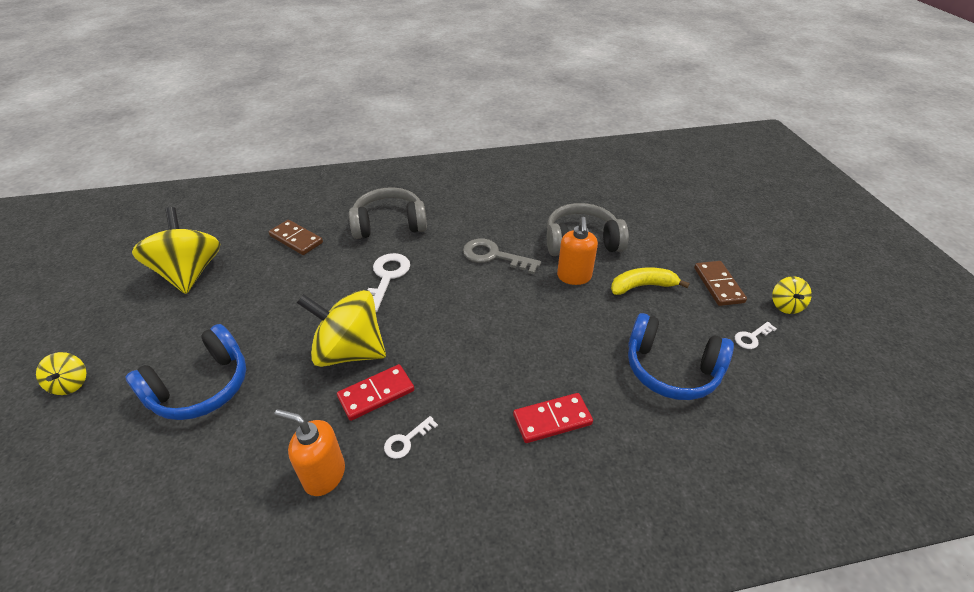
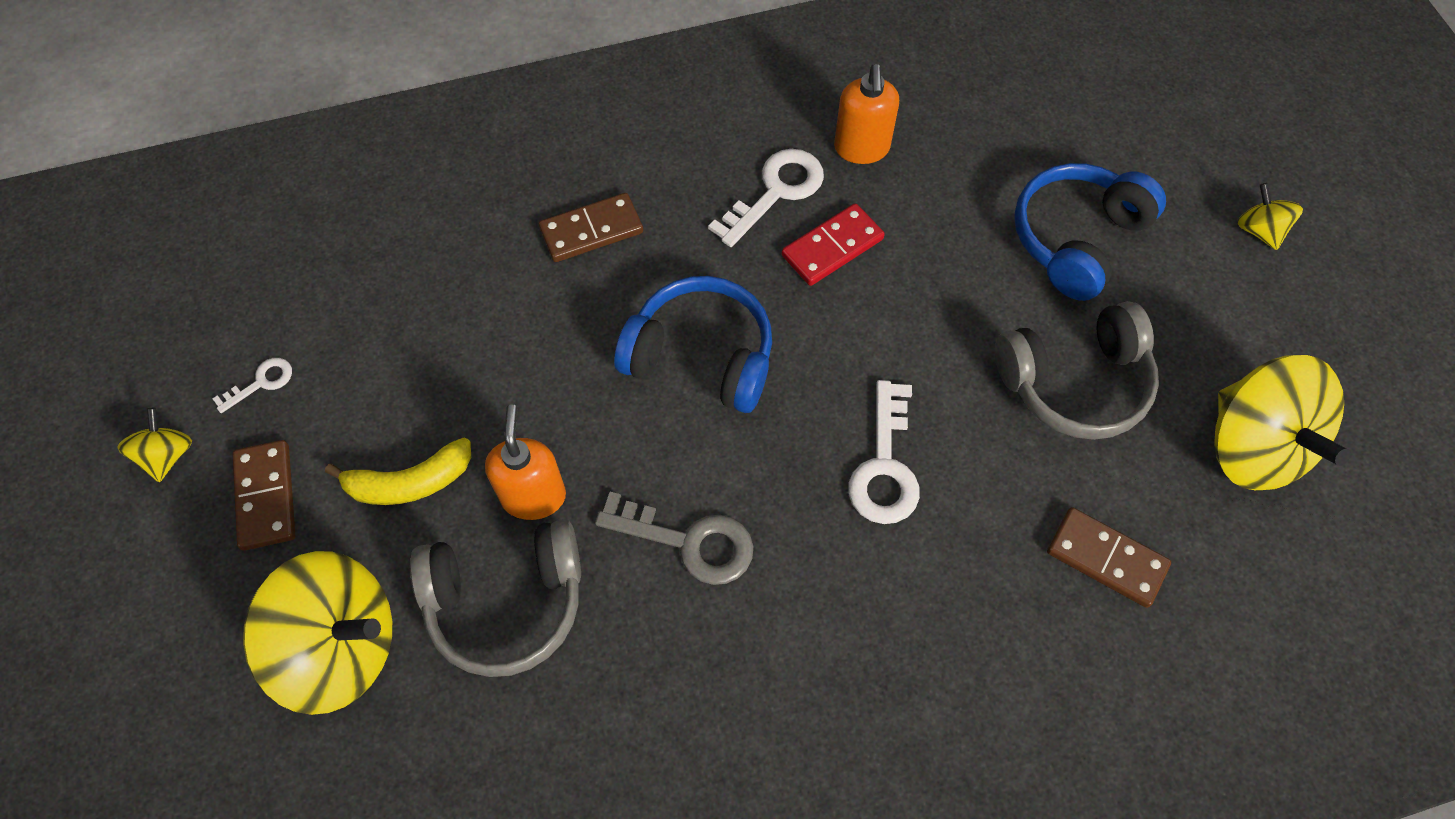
camera: 175 degrees right, 20 degrees up
(324, 475) = (861, 148): orange soap dispenser -> orange soap dispenser turned 75 degrees clockwise
(349, 351) = (894, 309): yellow spinning top -> yellow spinning top (340, 647)
(389, 224) = (928, 627): grey headphones -> grey headphones (1074, 382)
(406, 440) = (776, 192): white key -> white key, size x1.87
(552, 420) = (591, 230): red domino -> brown domino
(671, 369) = (410, 316): blue headphones -> blue headphones (701, 356)

